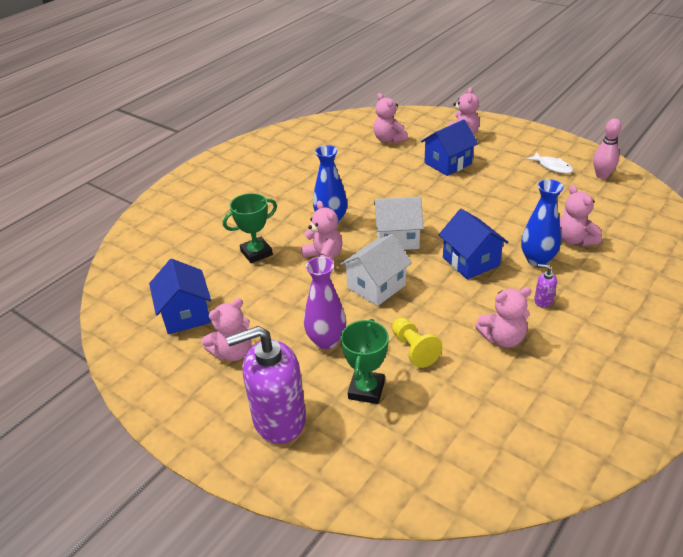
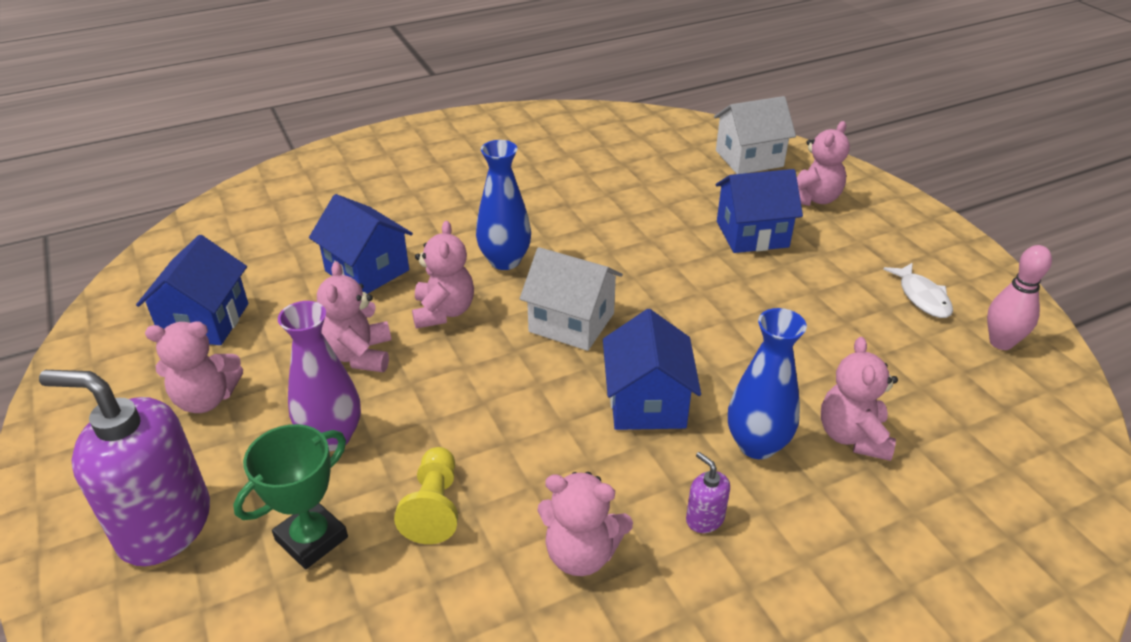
camera: 25 degrees right, 0 degrees up
(256, 253) = (367, 270): green trophy -> blue house
(376, 286) = (474, 384): white house -> white house (749, 158)
(389, 139) = (696, 169): pink teddy bear -> pink teddy bear (360, 355)

